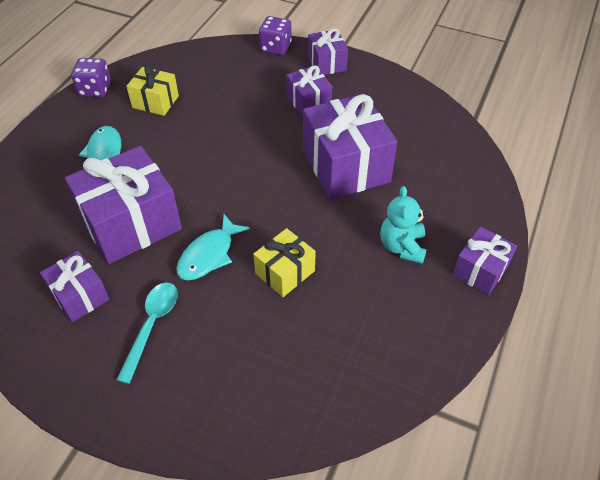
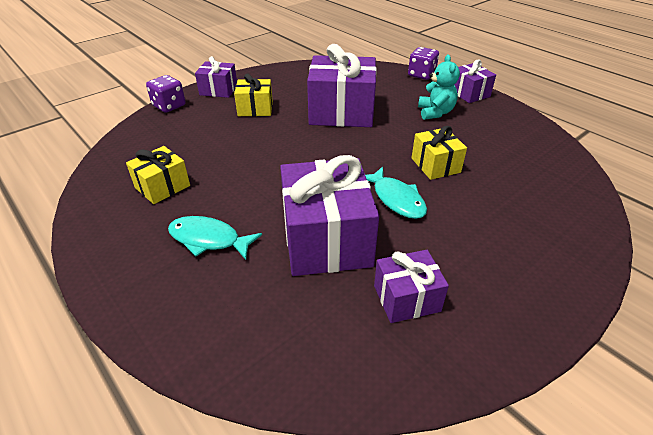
camera: 65 degrees left, 10 degrees down
(95, 89) = (89, 226): purple dice -> purple dice (421, 75)
(152, 325) = (465, 252): turquoise spoon -> none
(308, 102) = (255, 109): purple gift -> yellow gift
(402, 247) = (435, 112): turquoise teddy bear -> turquoise teddy bear turned 120 degrees counterclockwise

